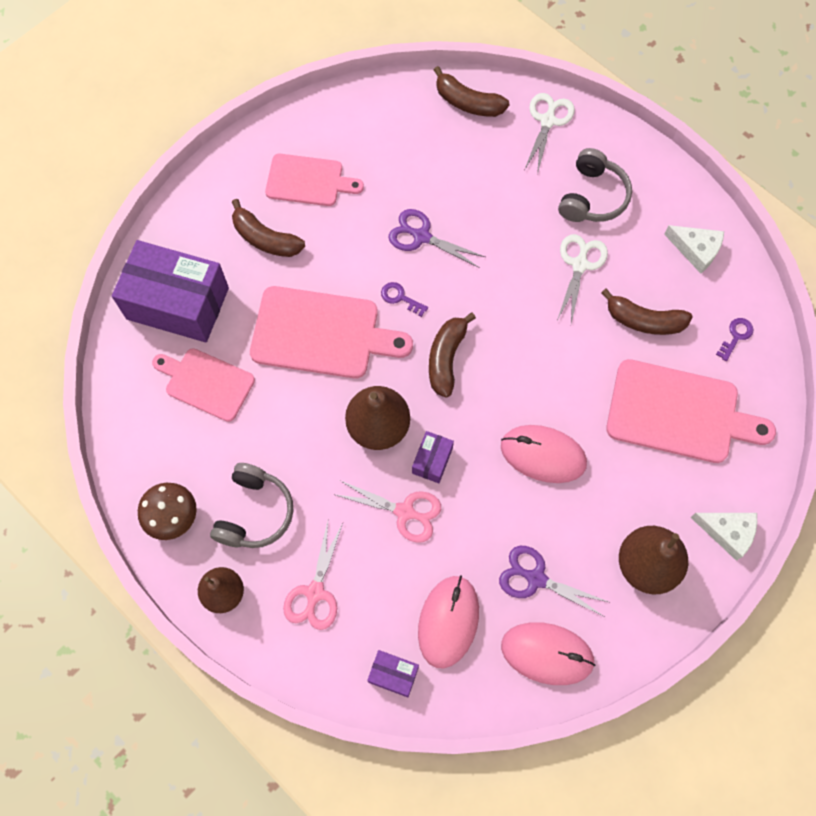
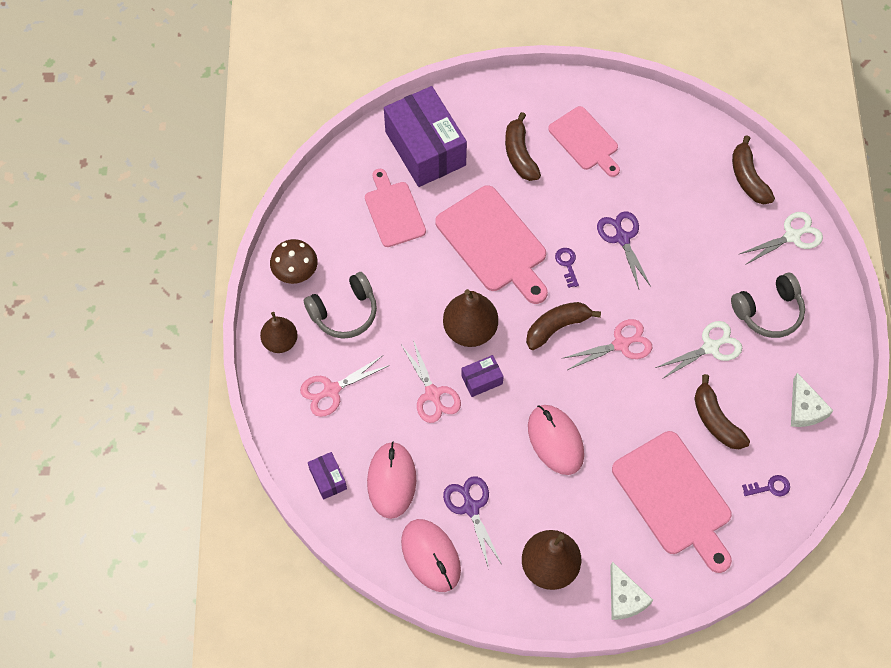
camera: 45 degrees right, 5 degrees down
(448, 621) = (391, 481): pink mouse -> pink mouse turned 60 degrees counterclockwise
(511, 325) = (621, 344): none -> pink scissors

